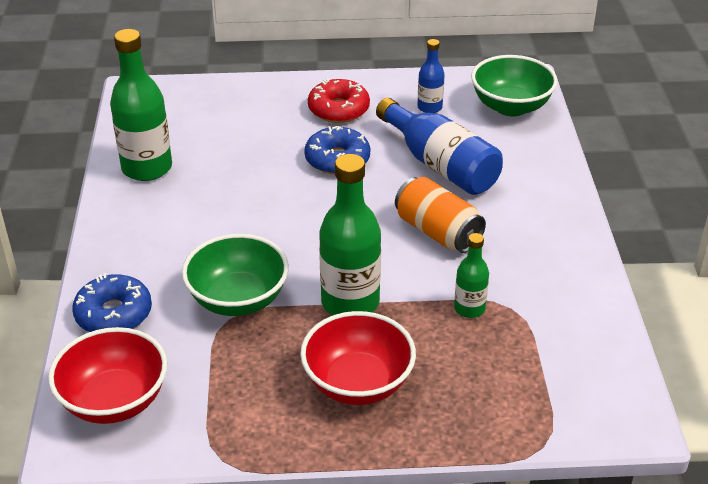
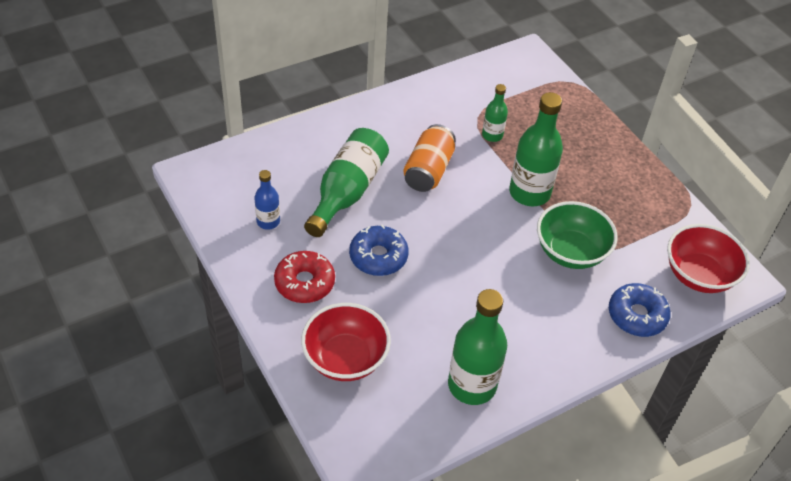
camera: 120 degrees left, 10 degrees up
(358, 383) = (591, 166): red bowl -> red bowl (345, 358)
(440, 165) = (347, 191): blue bottle -> green bottle
(511, 106) = (239, 171): green bowl -> none

